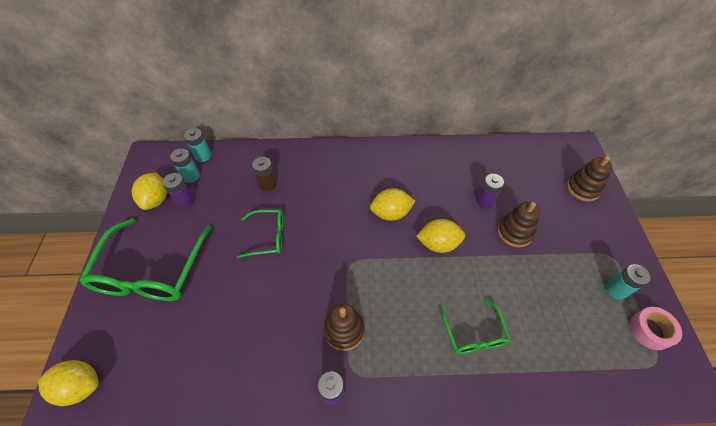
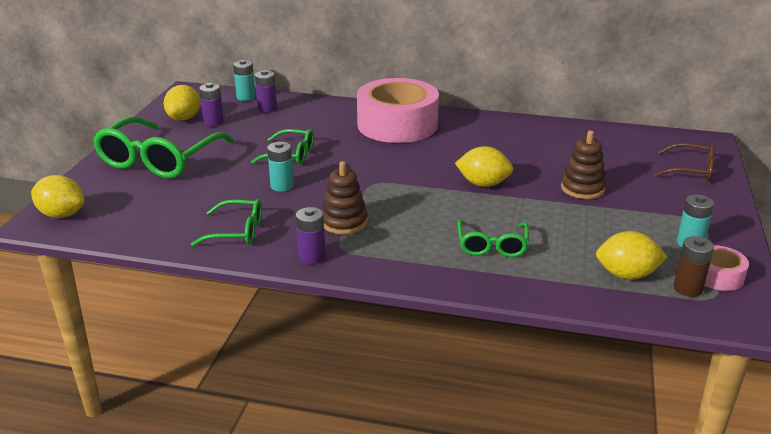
camera: 15 degrees right, 25 degrees down
(191, 176) = (227, 108): turquoise battery -> turquoise battery (282, 186)
(255, 370) = (237, 231): none -> green glasses
(268, 184) = (307, 123): brown battery -> brown battery (688, 288)
(343, 172) = (397, 125): none -> pink tape
(391, 213) = (438, 157): yellow lemon -> yellow lemon (626, 275)
(485, 201) = (557, 164): purple battery -> purple battery (267, 108)
(583, 188) = (691, 170): brown stacking toy -> brown glasses

